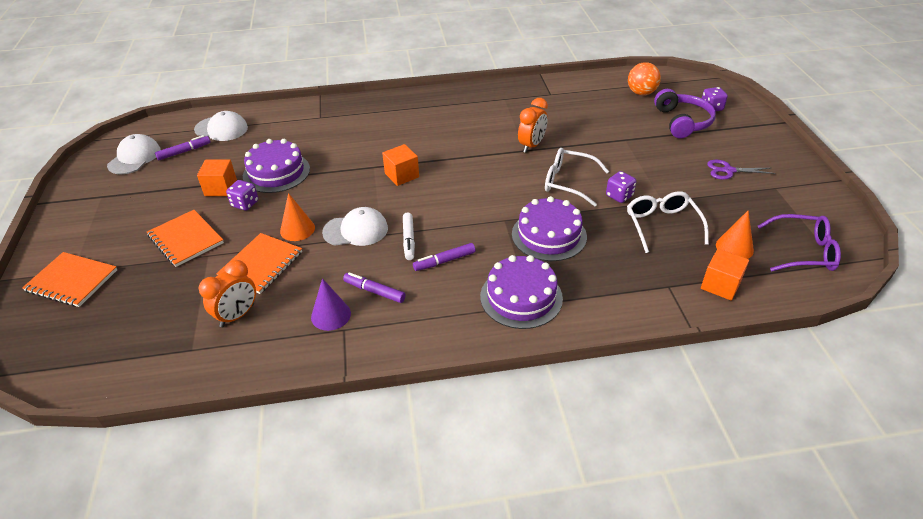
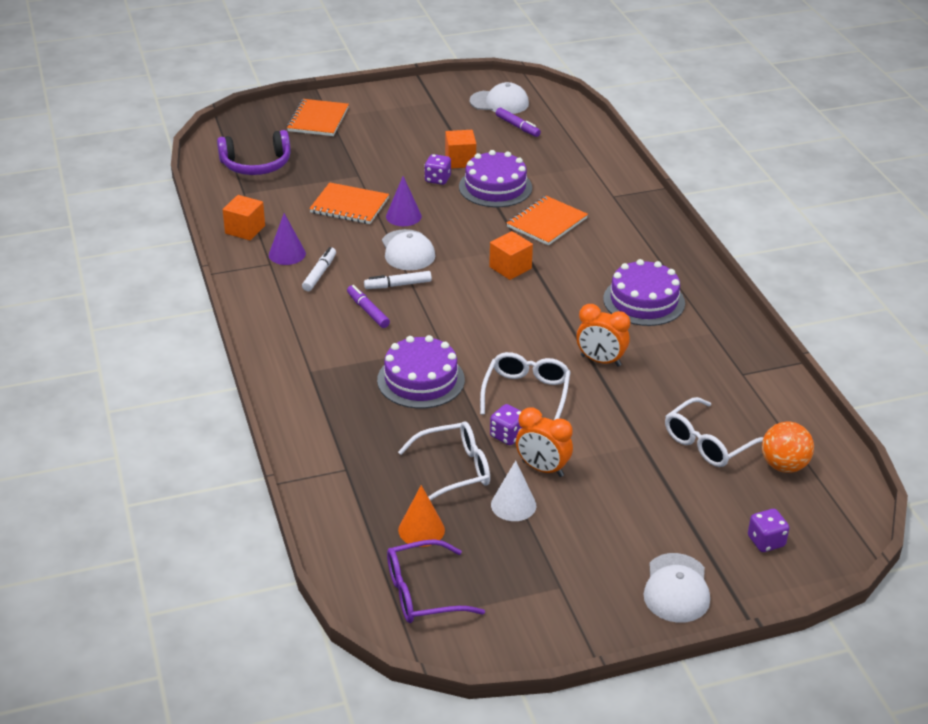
camera: 80 degrees right, 5 degrees down
(186, 239) = (379, 159): orange notebook -> orange notebook (547, 223)
(221, 129) = (567, 138): white cap -> white cap (676, 588)
(237, 315) = (283, 206): orange clock -> orange clock (542, 468)
(297, 229) = (403, 216): orange cone -> purple cone
(374, 291) = (319, 274): purple marker -> white marker
(521, 297) = (319, 364): purple cake -> purple cake (644, 301)
(622, 115) = (707, 443): none -> white glasses
(682, 122) = (711, 506): purple headphones -> purple headphones (256, 165)
(697, 200) = (513, 505): none -> white cone
(720, 285) = (352, 510): orange cube -> orange cube (245, 230)
(728, 171) = (590, 542): purple scissors -> none
(803, 251) = (422, 593): purple glasses -> purple glasses turned 75 degrees clockwise

